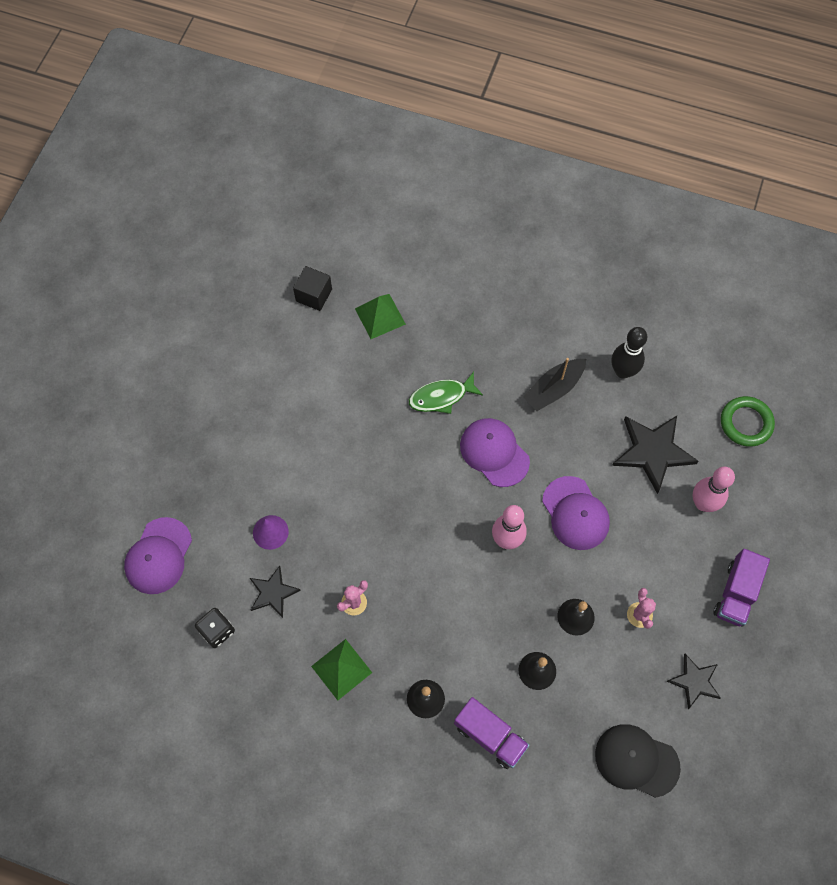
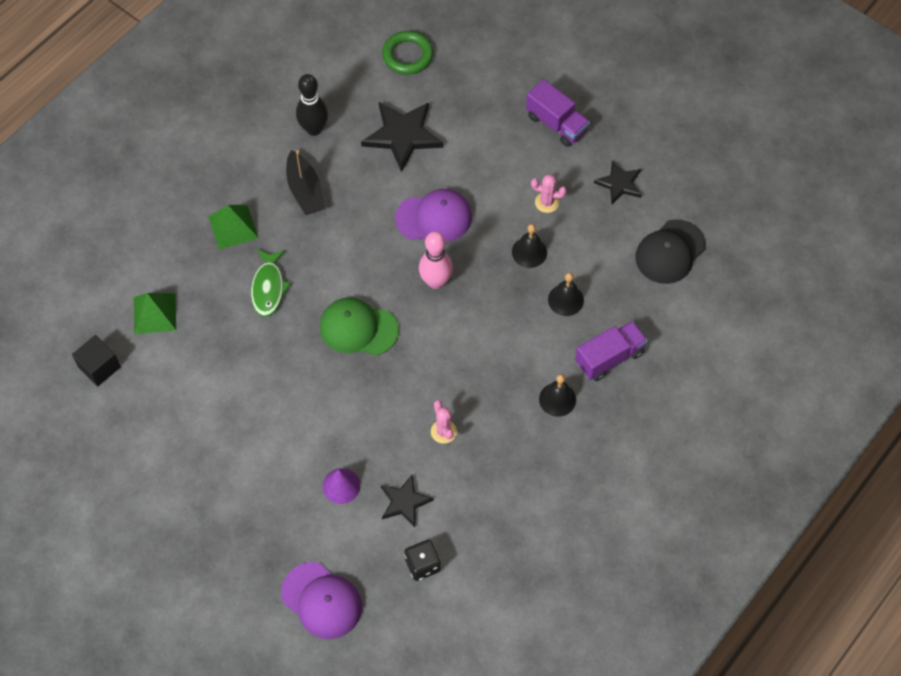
camera: 70 degrees left, 5 degrees down
(341, 669) = (503, 462): green pyramid -> green pyramid (233, 227)
(430, 488) = (358, 328): none -> green cap
(494, 453) = (346, 262): purple cap -> none
(703, 503) = (467, 116): pink bowling pin -> none

